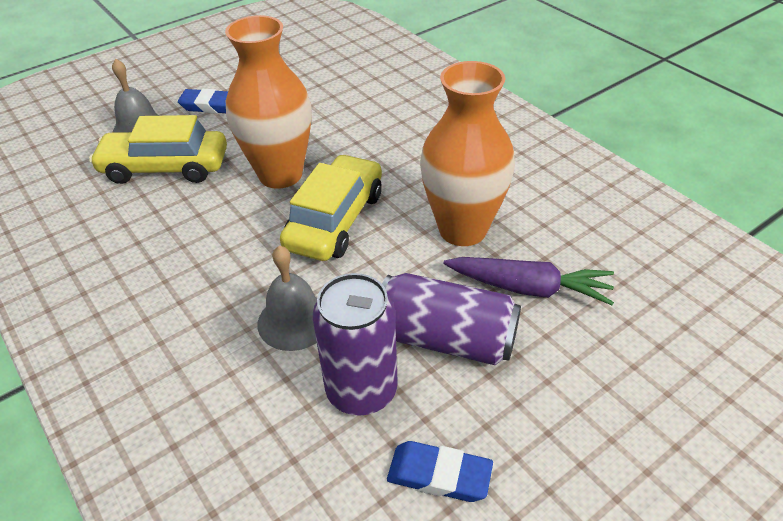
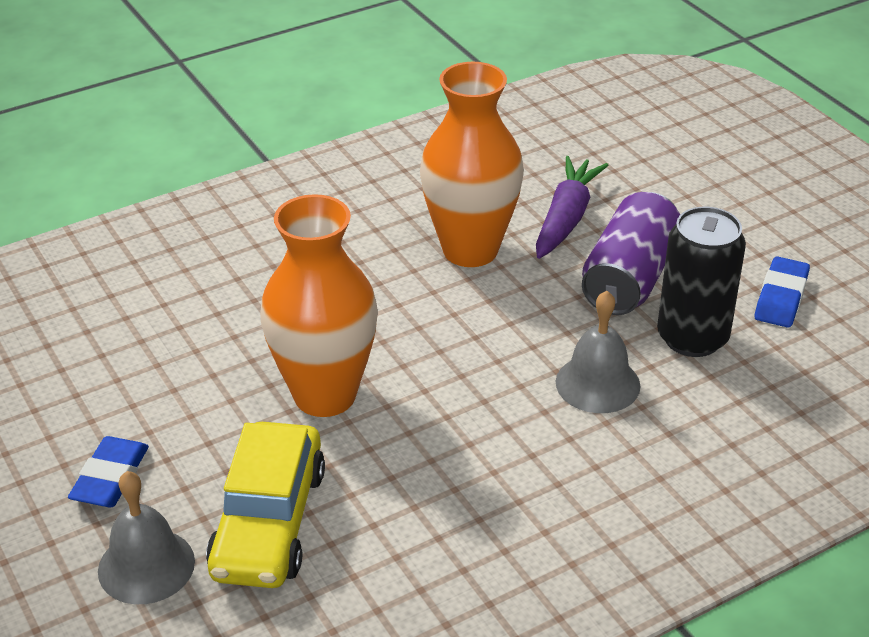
camera: 85 degrees left, 5 degrees down
(335, 220) = (433, 346): yellow car -> none
(361, 390) = (692, 338): purple can -> black can

